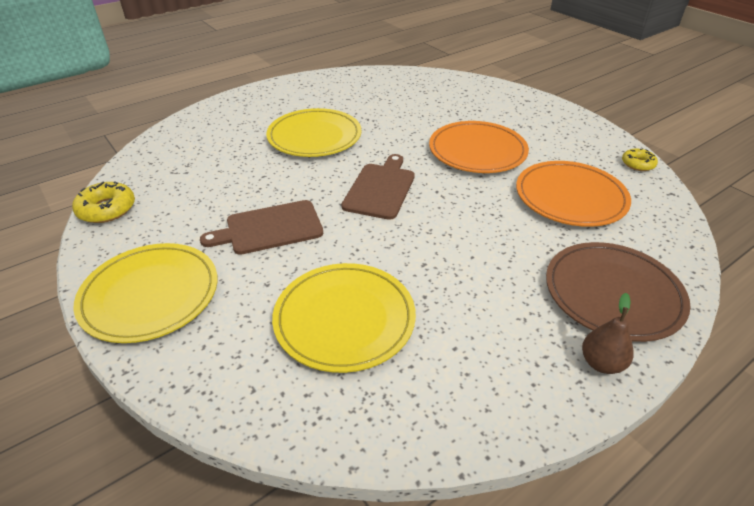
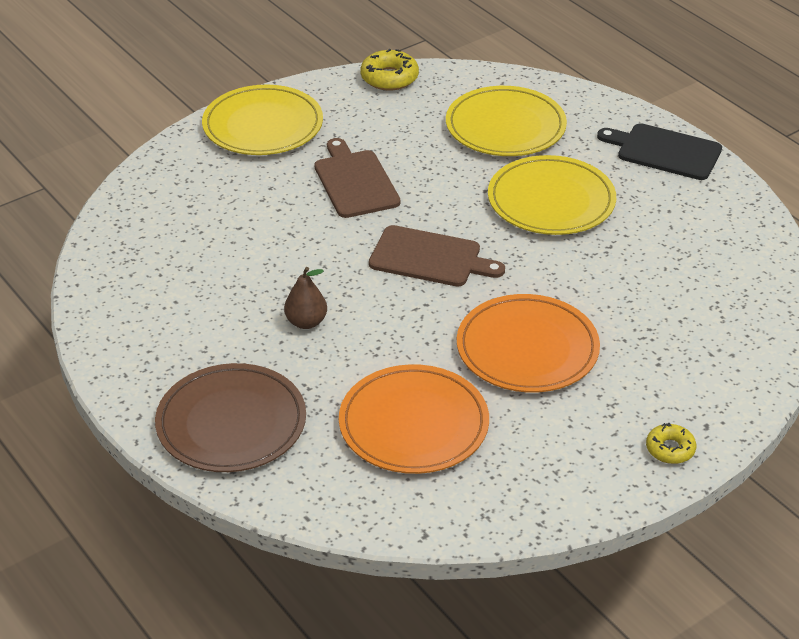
camera: 90 degrees right, 0 degrees up
(267, 96) = (664, 151): none -> black cutting board
(344, 319) = (219, 236): yellow plate -> yellow plate (505, 127)
(601, 363) = (142, 393): brown pear -> brown pear (306, 322)
(638, 164) = (503, 518): yellow donut -> yellow donut (670, 449)

